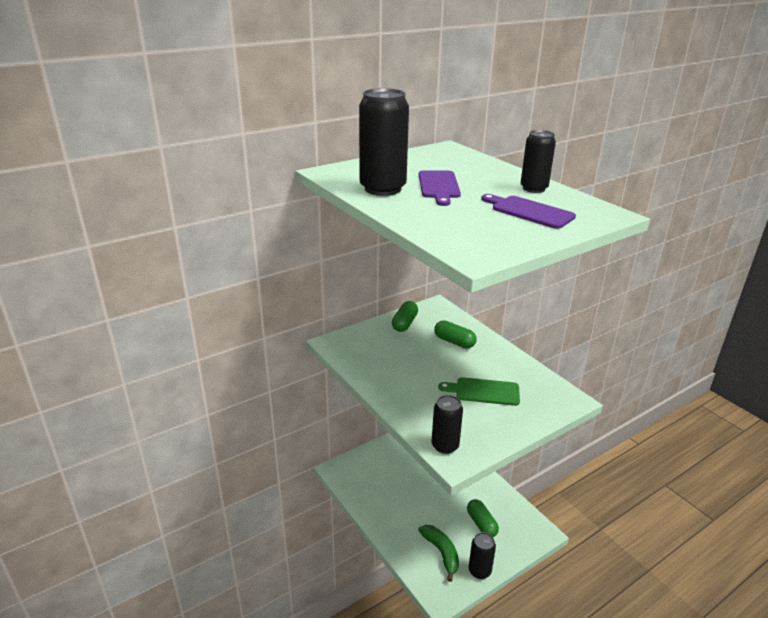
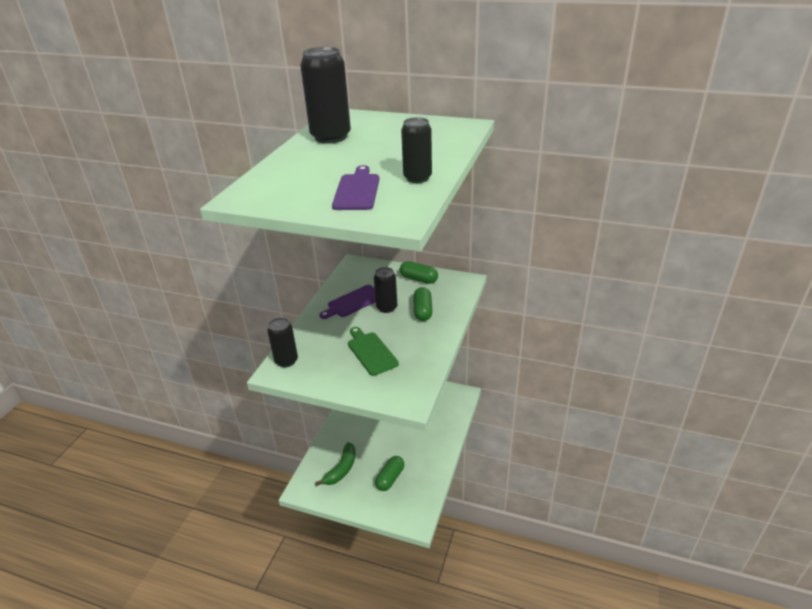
camera: 55 degrees right, 5 degrees up
(404, 323) = (418, 279): green capsule -> green capsule turned 45 degrees clockwise
(439, 186) = (365, 149): purple cutting board -> purple cutting board (353, 302)
(479, 571) = (343, 499): black can -> black can (387, 307)

